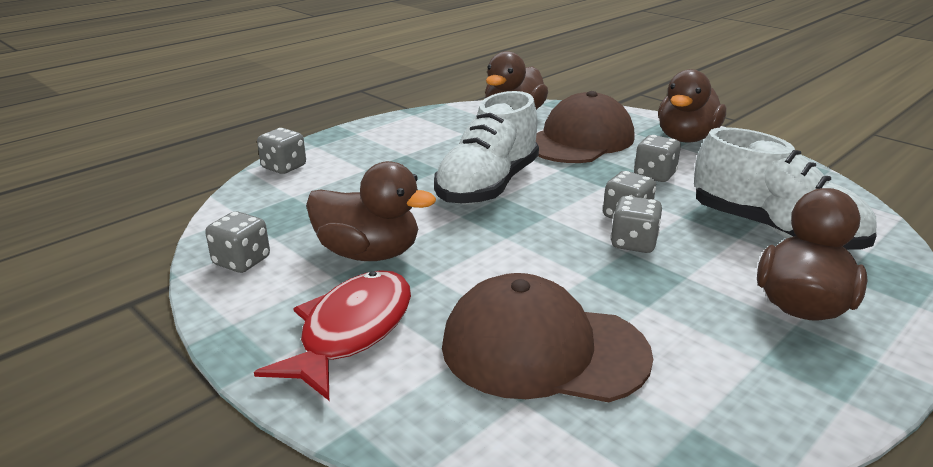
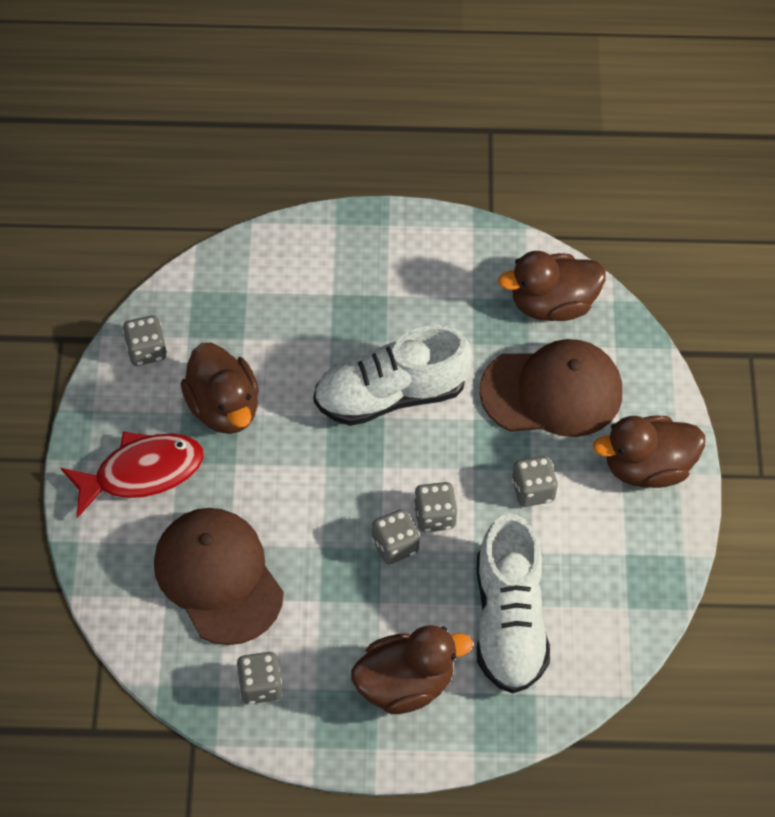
camera: 45 degrees right, 30 degrees up
(284, 167) = (279, 242): grey dice -> grey dice (260, 686)

